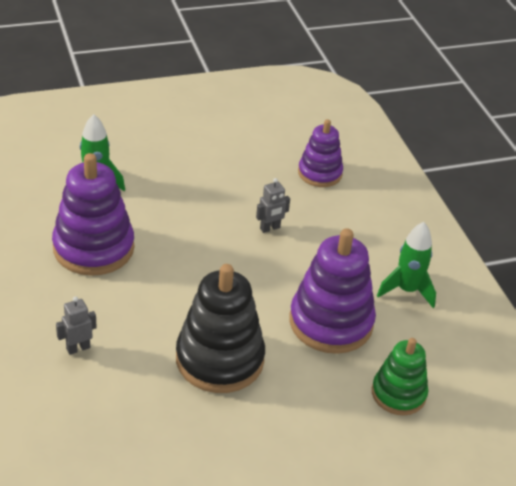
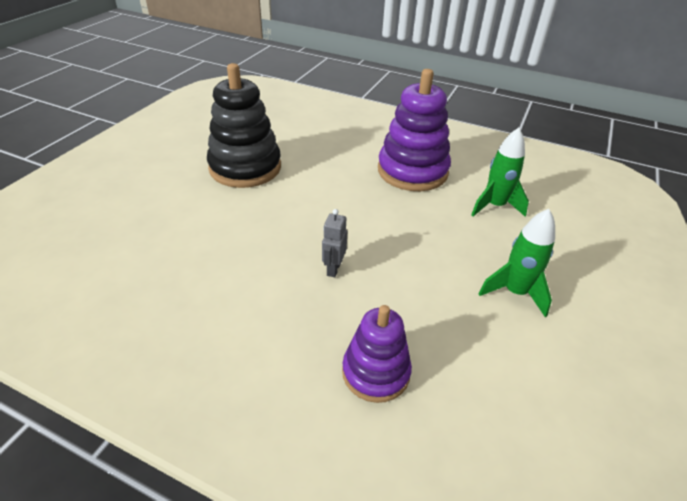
camera: 135 degrees right, 0 degrees up
(78, 348) = (328, 130): grey robot -> none
(331, 322) = (194, 232): purple stacking toy -> none
(398, 394) = (95, 219): green stacking toy -> none
(407, 290) = (147, 303): green rocket -> green rocket (515, 292)

